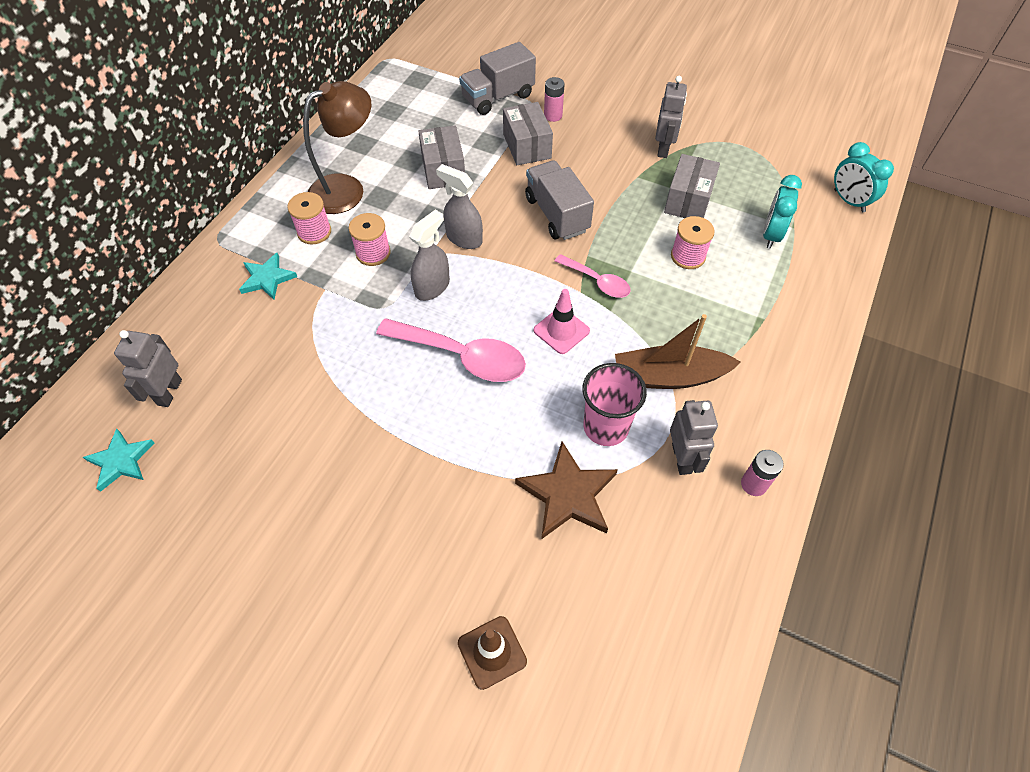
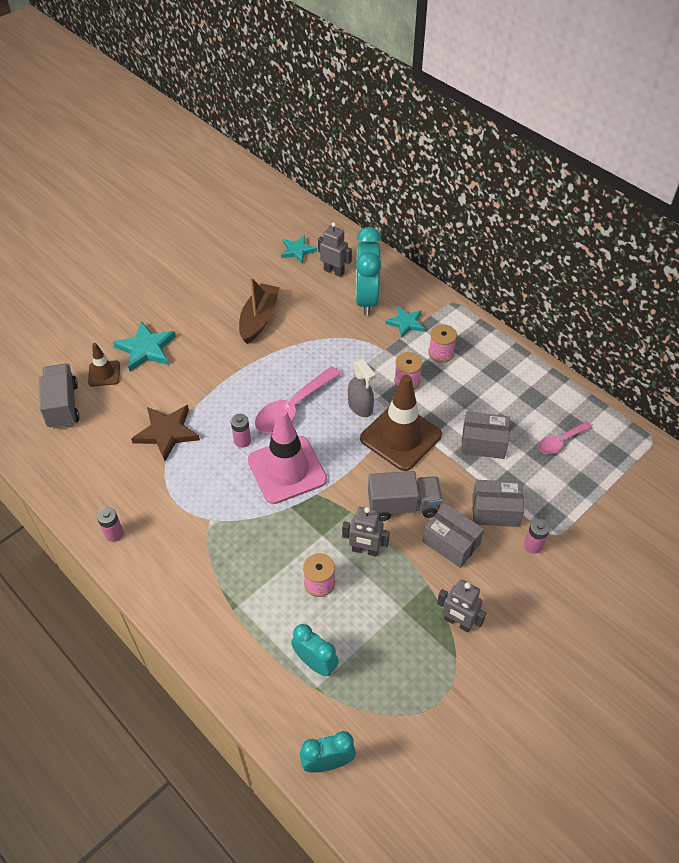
camera: 110 degrees right, 5 degrees down
(227, 334) = (366, 299): none -> turquoise clock
(347, 189) = (480, 379): brown lamp -> none
(414, 607) = (146, 349): none -> turquoise star
(464, 238) = (400, 437): grey spray bottle -> brown traffic cone
(498, 97) = (572, 509): grey truck -> grey truck (63, 405)
(539, 394) = (242, 441): none -> pink battery
(561, 330) = (287, 470): pink traffic cone -> pink traffic cone, size x1.97
(597, 281) = (321, 508): pink spoon -> pink spoon (560, 441)
(606, 427) = (199, 468): pink cup -> none
(669, 376) = (217, 520): brown boat -> brown boat (259, 319)
(682, 458) = (154, 501): grey robot -> grey robot (365, 550)
(688, 200) = (383, 613): grey box -> grey box (451, 543)

